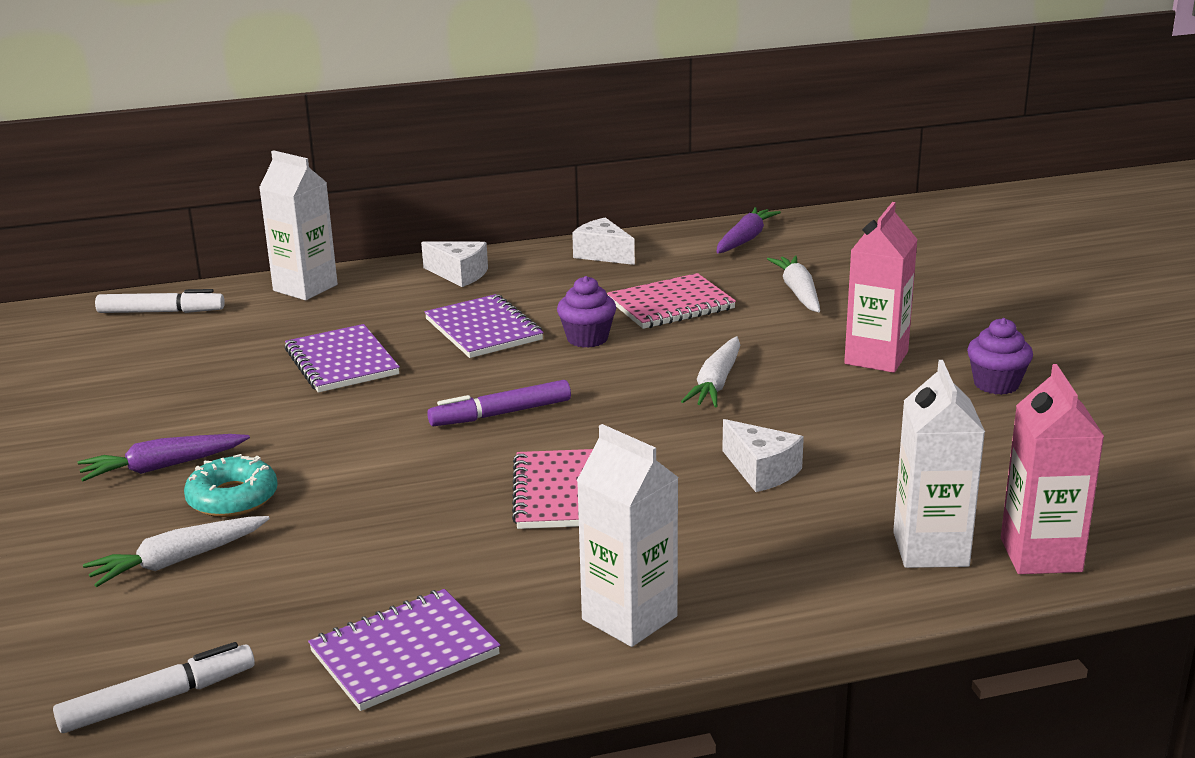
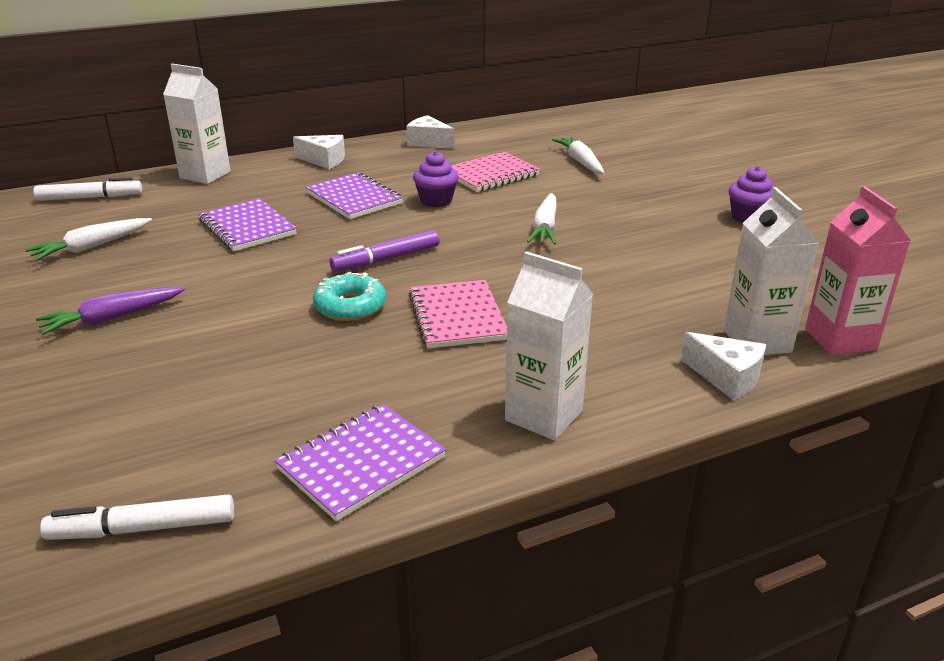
camera: 10 degrees left, 5 degrees up
(158, 700) = (143, 528): white marker -> white marker turned 150 degrees counterclockwise
(178, 561) = (139, 397): white carrot -> white carrot (91, 247)
(232, 498) = (178, 340): turquoise donut -> turquoise donut (350, 306)
(745, 239) = (528, 129): purple carrot -> none
(761, 471) = (604, 290): white cheese -> white cheese (726, 378)
(876, 358) = (655, 204): pink carton -> none

